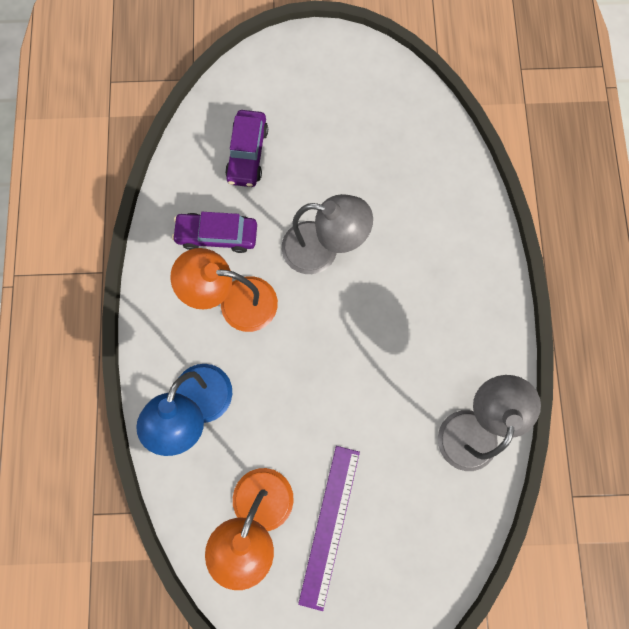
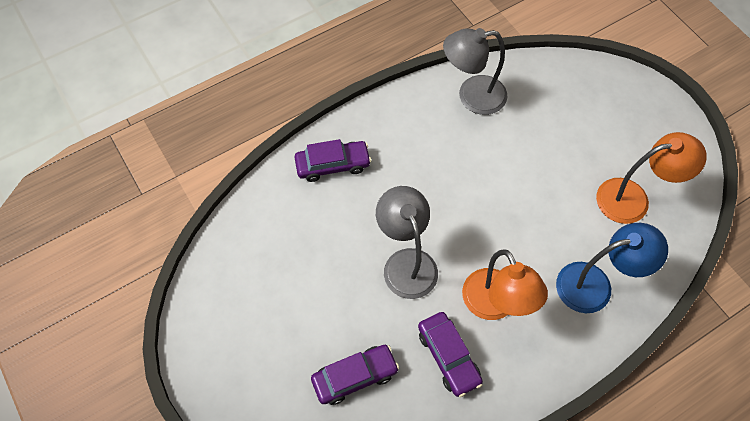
camera: 120 degrees left, 15 degrees down
(329, 525) = (604, 149): purple ruler -> none
(461, 240) = (333, 165): none -> purple car

